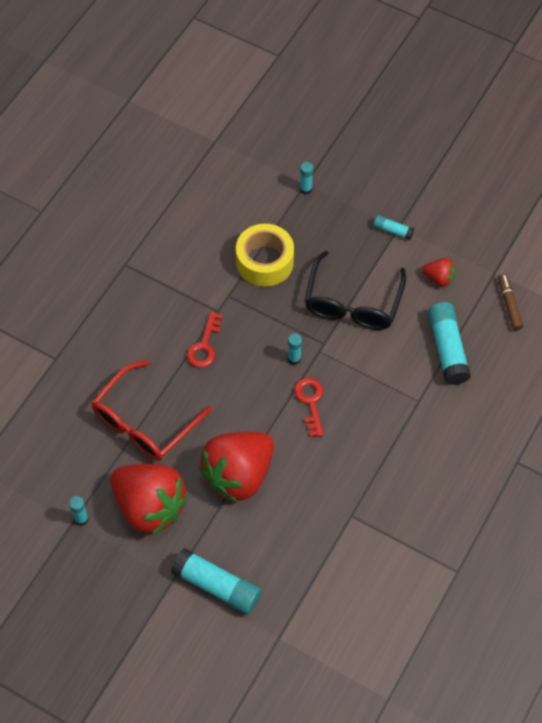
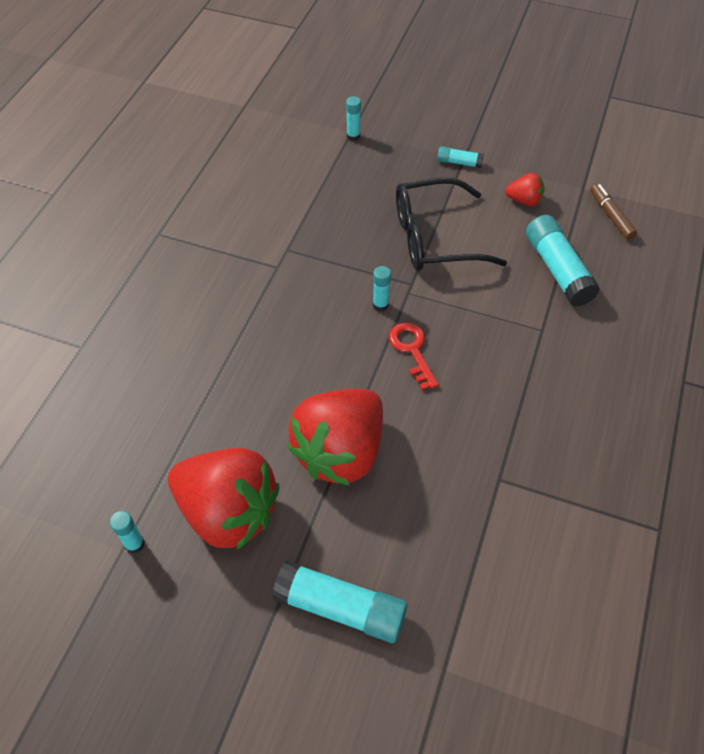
camera: 10 degrees left, 5 degrees down
(144, 422) = (206, 405): red glasses -> none
(204, 345) = (268, 306): red key -> none
(265, 262) = (323, 210): yellow tape -> none
(352, 303) = (434, 237): black glasses -> black glasses turned 75 degrees clockwise

